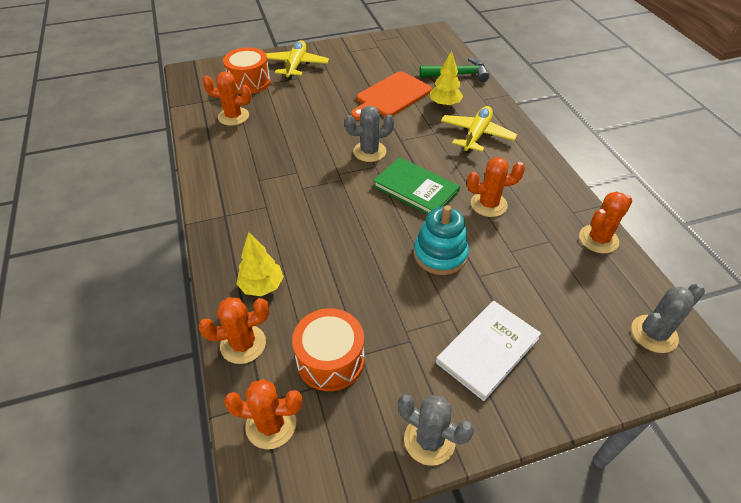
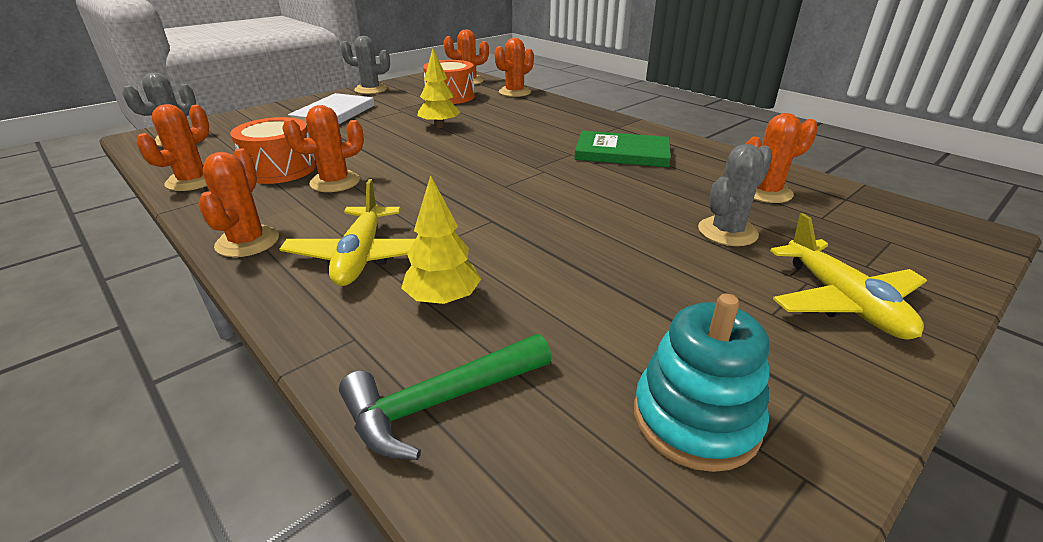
camera: 155 degrees right, 15 degrees down
(249, 82) = (848, 242): orange drum -> orange drum (280, 169)
(262, 286) = (531, 107): yellow tree -> yellow tree (439, 126)
(369, 151) = (526, 197): grey cactus -> grey cactus (727, 232)
(391, 96) = (567, 287): orange cutting board -> none
(416, 189) = (436, 177): green book -> green book (622, 153)
(440, 254) = (386, 142): turquoise stacking toy -> turquoise stacking toy (695, 419)
(537, 161) = (247, 242): none -> orange cactus

